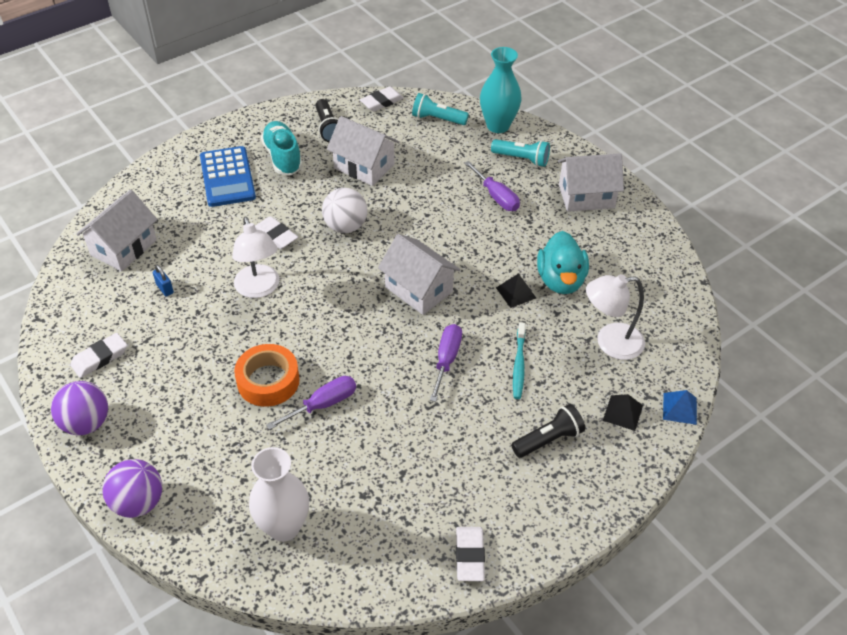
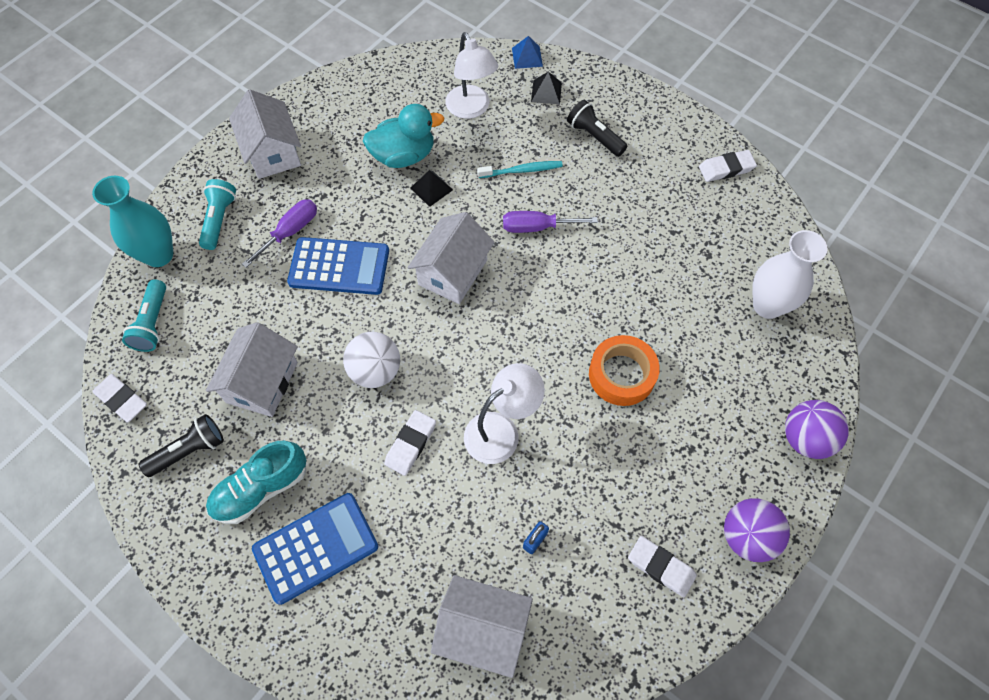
camera: 105 degrees left, 15 degrees up
(323, 404) = (629, 315): purple screwdriver -> none
(451, 220) = (339, 267): none -> blue calculator

